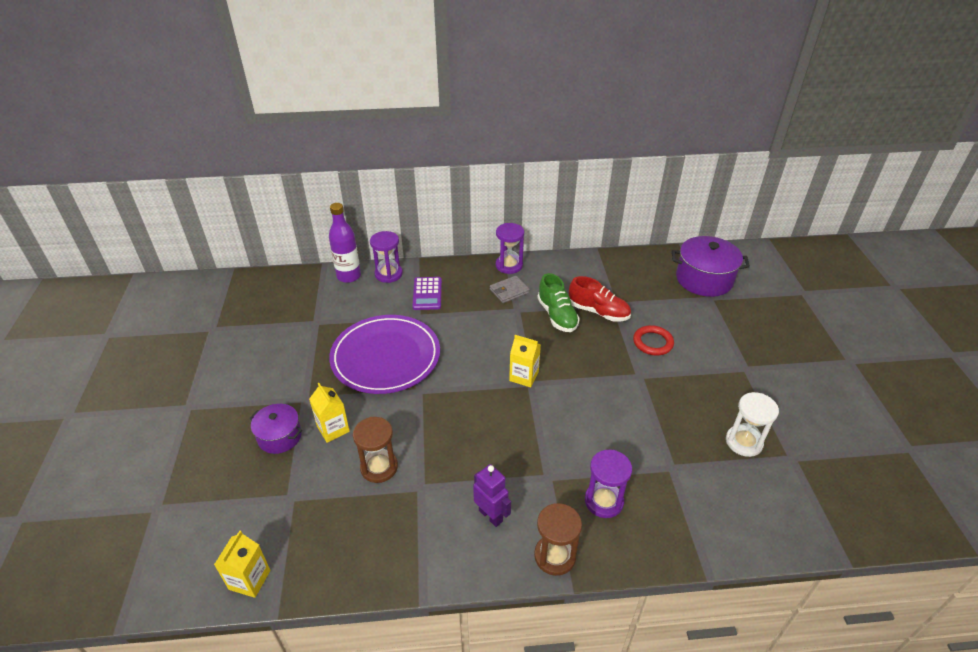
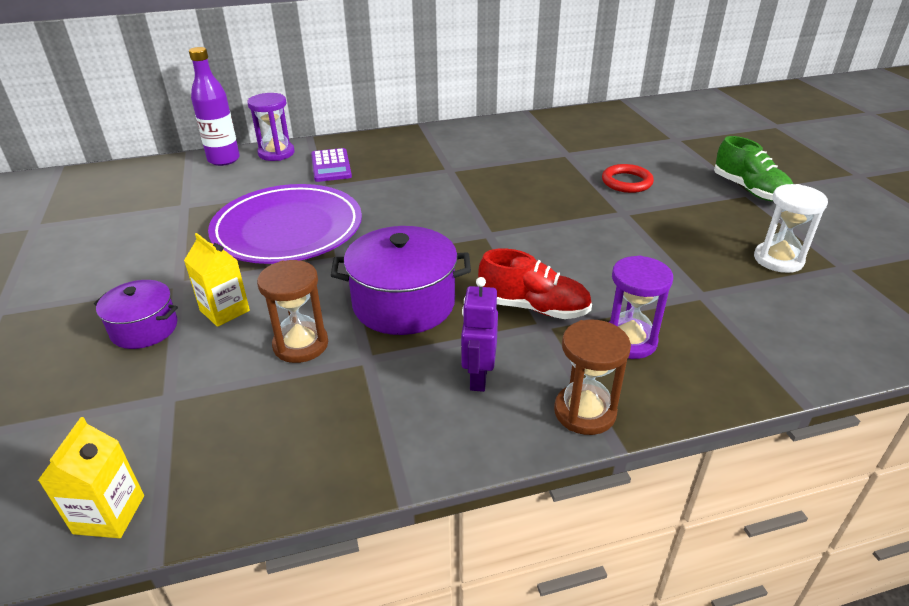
camera: 10 degrees left, 5 degrees down
(491, 515) = (478, 378): purple robot -> purple robot turned 120 degrees counterclockwise
(509, 265) = (428, 133): purple hourglass -> none
(509, 291) = (435, 154): grey wallet -> none
(524, 376) = (478, 228): yellow carton -> none
(557, 315) = (501, 170): green shoe -> green shoe (749, 190)
(598, 312) = (550, 162): red shoe -> red shoe (533, 307)
(704, 279) = (662, 125): purple pot -> purple pot (404, 304)

